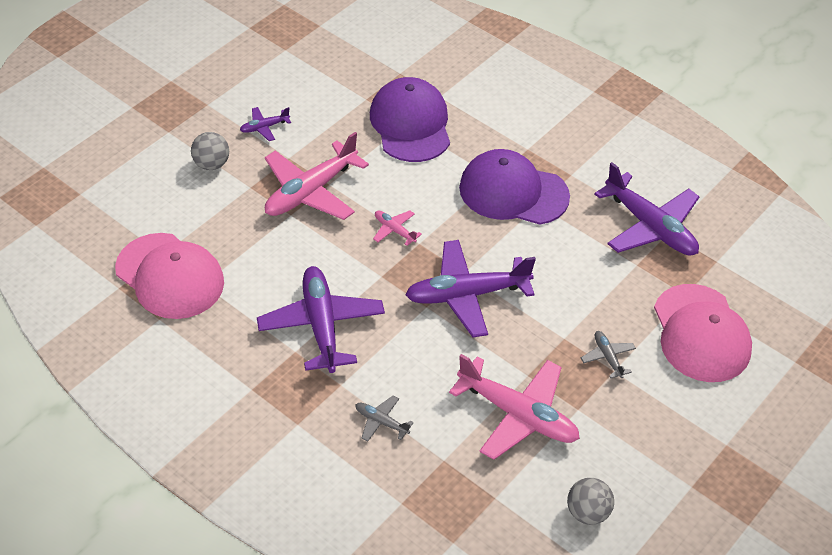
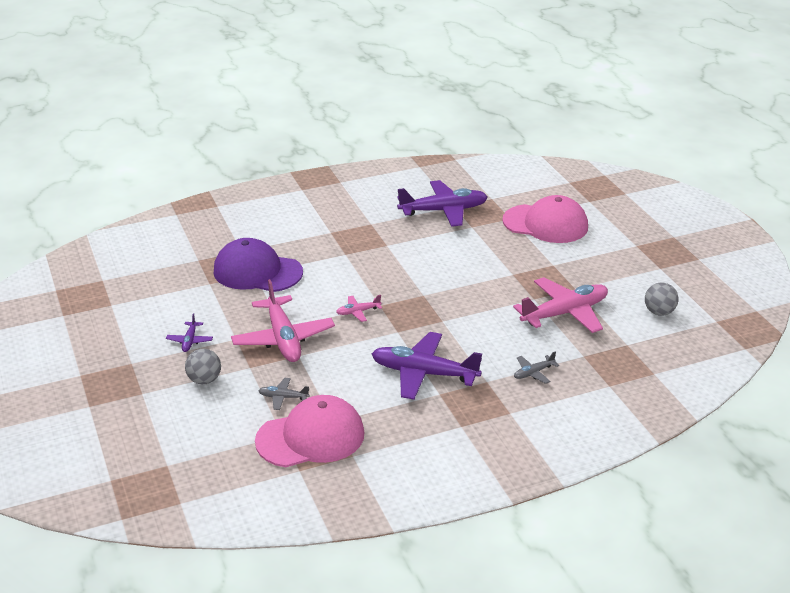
camera: 60 degrees left, 15 degrees down
(466, 295) = (445, 300): purple plane -> none
(513, 192) = (366, 251): purple cap -> none
(607, 357) = (540, 263): grey plane -> grey plane (283, 397)

